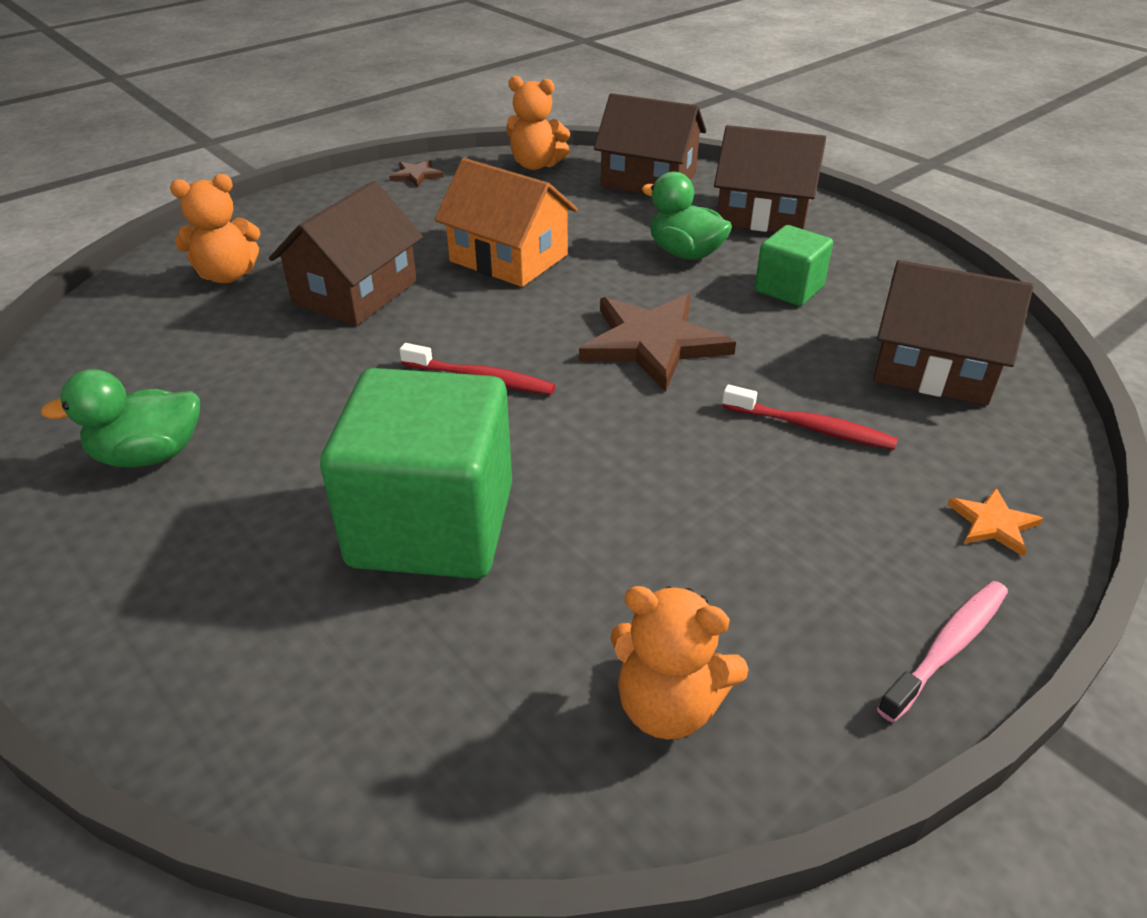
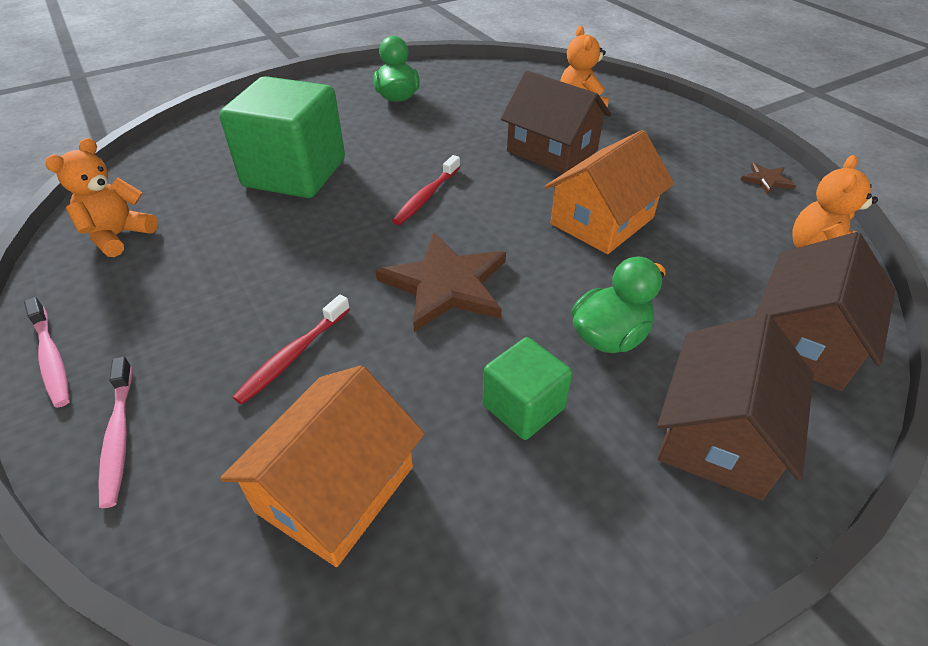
camera: 100 degrees right, 5 degrees up
(933, 368) = (335, 489): brown house -> orange house
(993, 524) = (119, 436): orange star -> pink toothbrush

